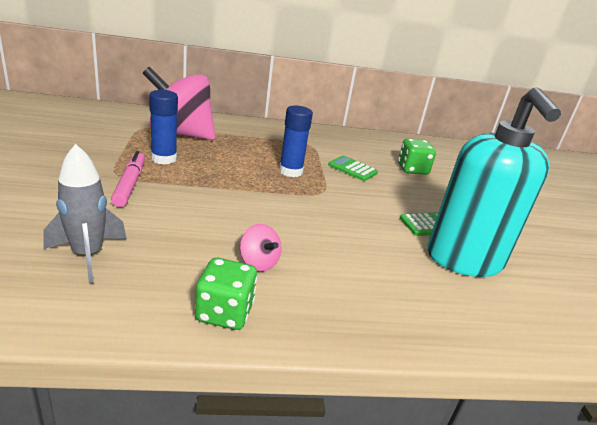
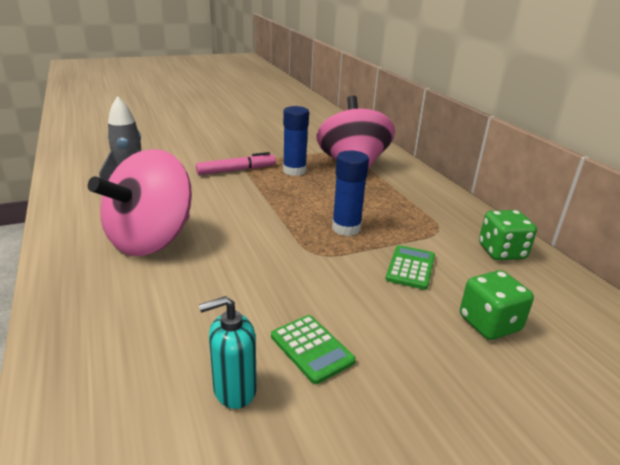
camera: 75 degrees right, 0 degrees up
(224, 312) = (77, 238): green dice -> green dice (501, 252)
(258, 262) = (151, 240): pink spinning top -> pink spinning top, size x2.44
(464, 260) = (234, 389): turquoise soap dispenser -> turquoise soap dispenser, size x0.44

